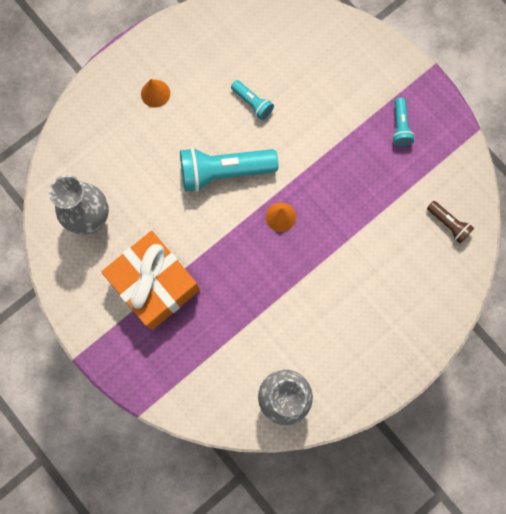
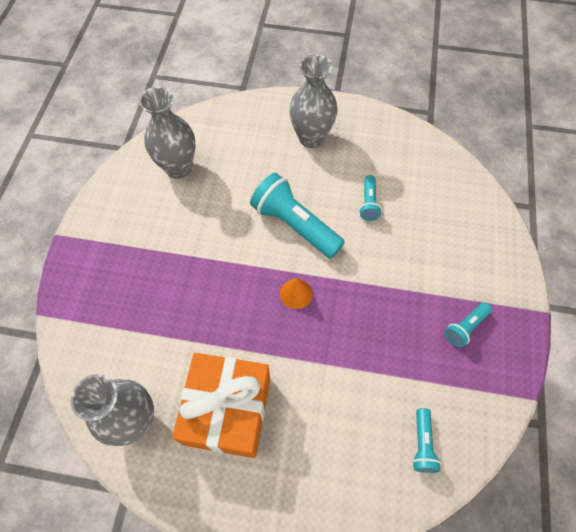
camera: 50 degrees right, 15 degrees down
(155, 93) = (311, 138): orange cone -> grey vase
(155, 284) = (160, 245): orange gift -> orange gift (227, 410)
(448, 224) = (422, 444): brown flashlight -> turquoise flashlight

